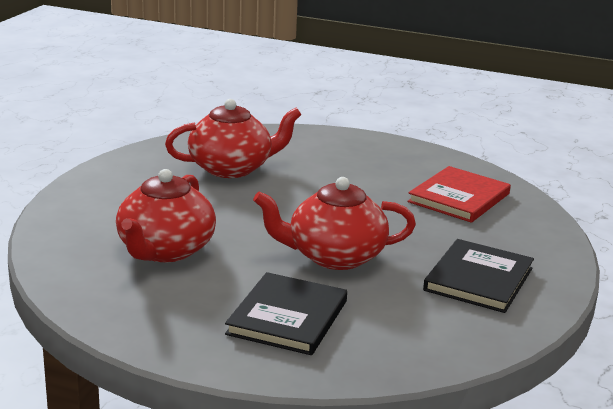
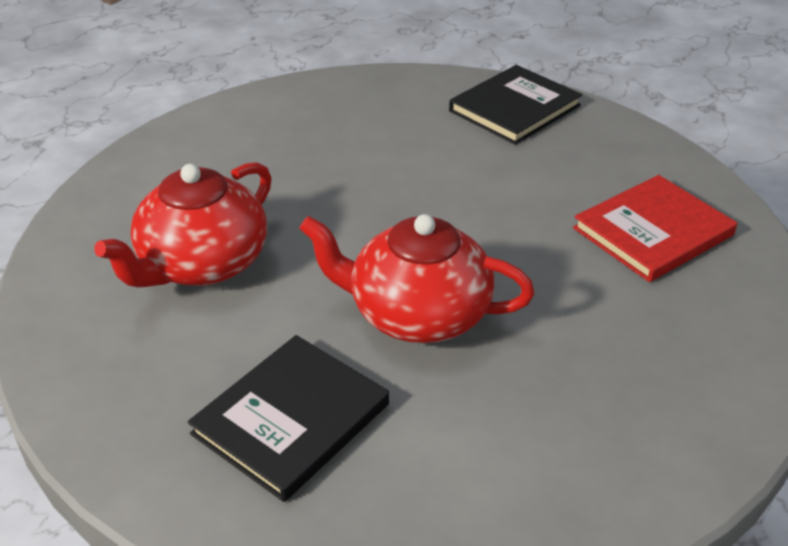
camera: 20 degrees right, 15 degrees up
(232, 168) = (365, 135): red teapot -> none
(479, 279) = (607, 398): black book -> black book (515, 108)

